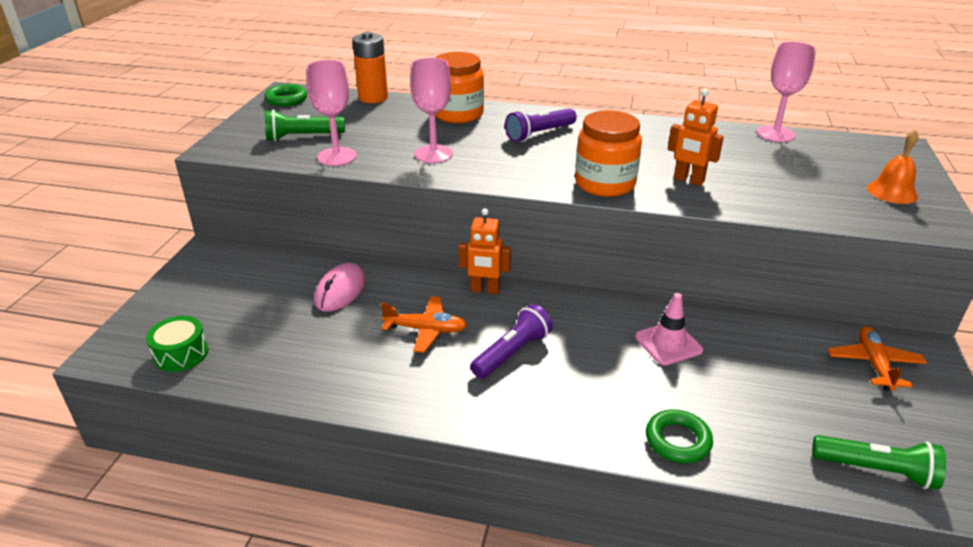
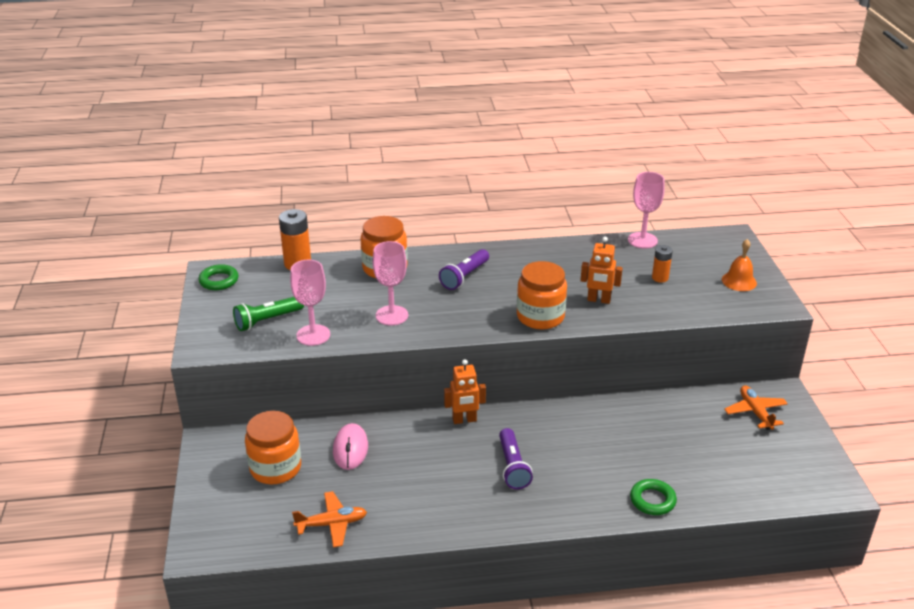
camera: 20 degrees left, 0 degrees up
(181, 354) = (259, 534): green drum -> none
(251, 291) = (275, 468): none -> orange jar
(426, 330) = (438, 465): orange plane -> orange plane (332, 524)
(512, 353) = (512, 466): purple flashlight -> purple flashlight turned 150 degrees clockwise
(668, 343) = (618, 431): pink traffic cone -> none
(781, 171) = (660, 278): none -> orange battery
(876, 470) = (776, 486): green flashlight -> none

